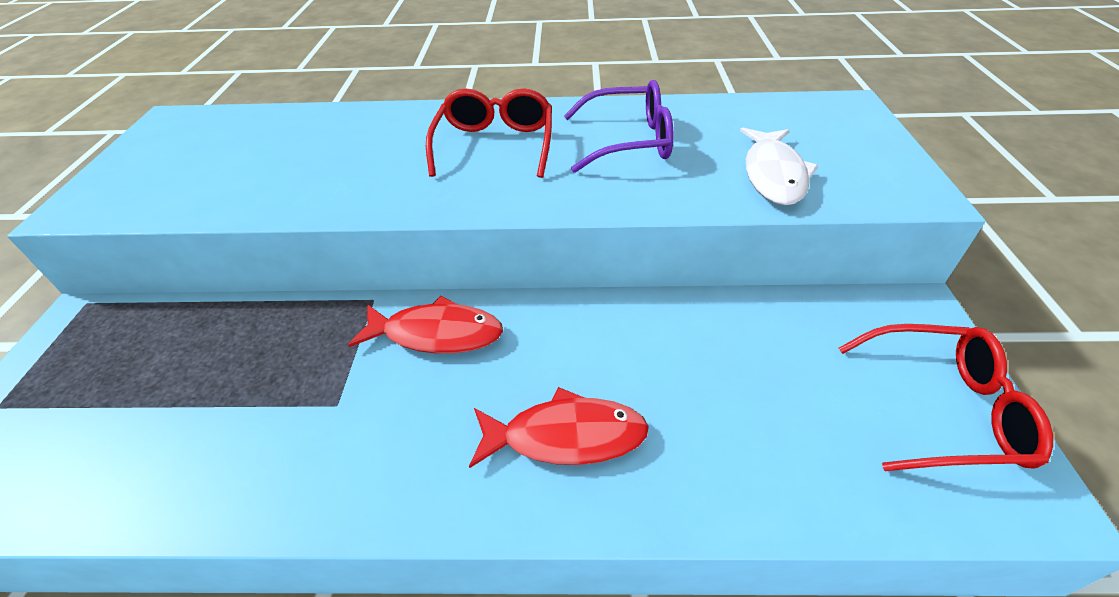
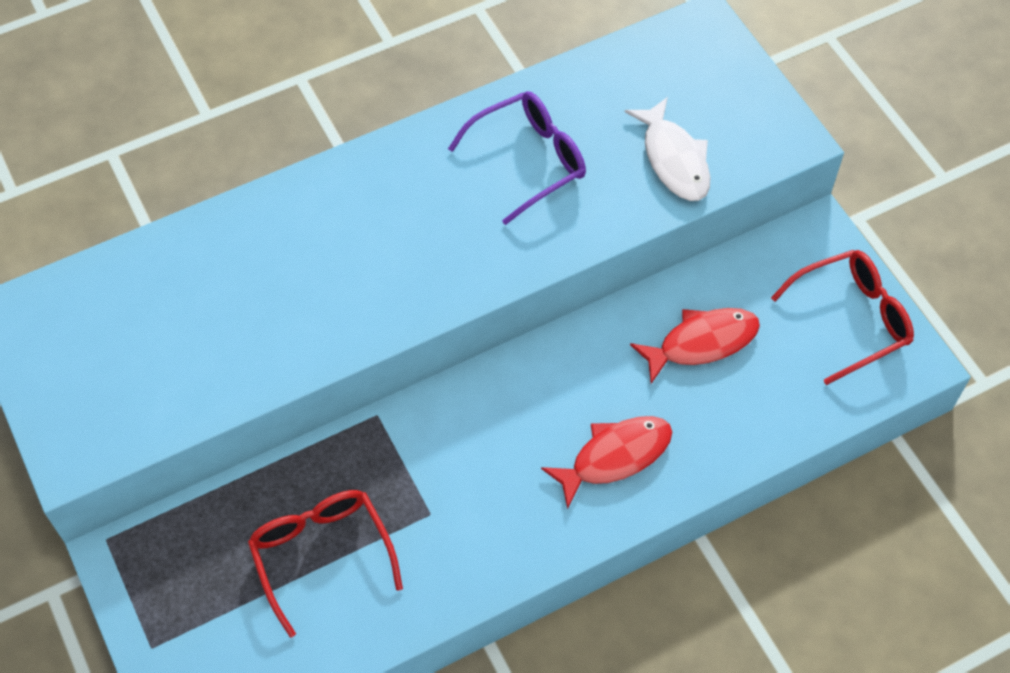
camera: 30 degrees left, 15 degrees up
(436, 334) = (459, 421): red fish -> red fish (701, 343)
(495, 145) = (406, 214): red glasses -> red glasses (321, 554)

